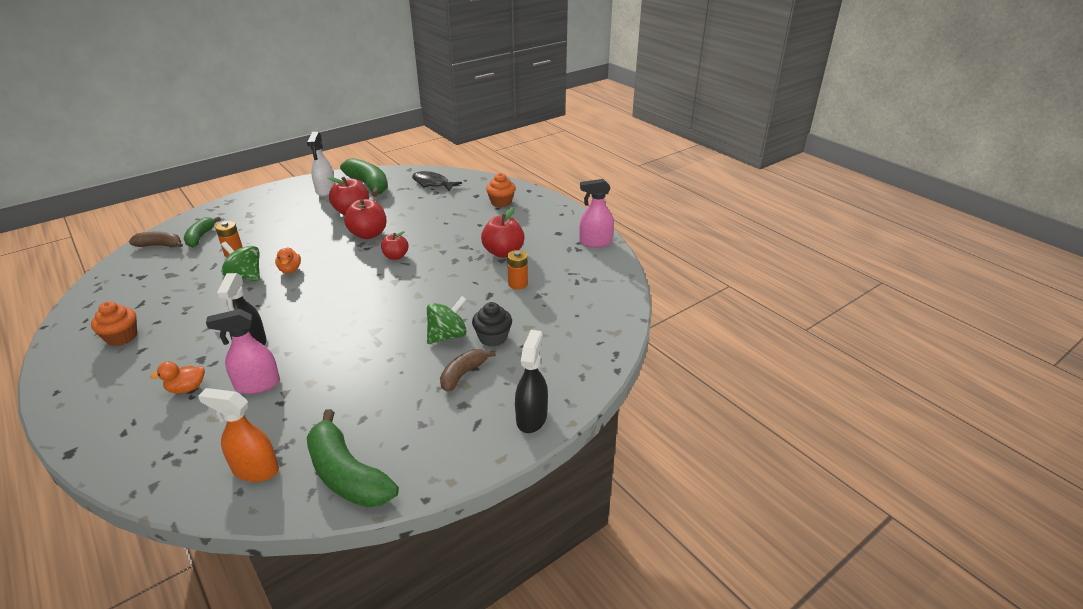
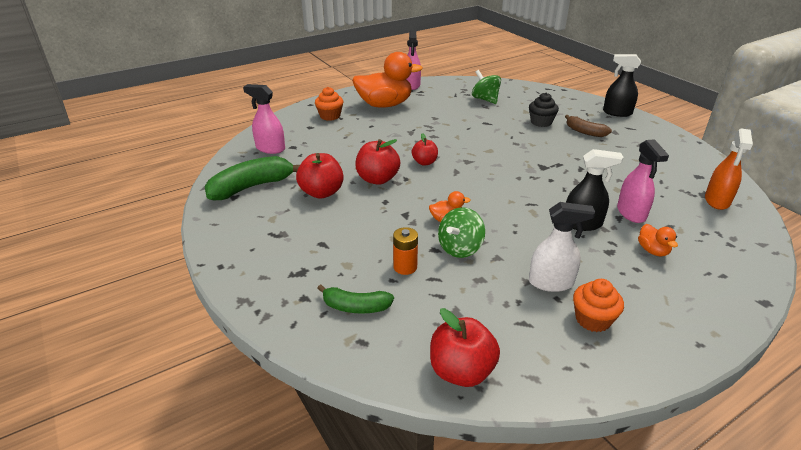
camera: 85 degrees left, 0 degrees up
(160, 245) = (373, 345): brown banana -> none
(325, 190) = (251, 216): white spray bottle -> white spray bottle (551, 283)
(347, 475) = (698, 166): green banana -> none
(432, 183) = (270, 148): black fish -> pink spray bottle
(447, 335) = (542, 137): green spinning top -> green spinning top (485, 99)
(503, 252) = (422, 117): red apple -> red apple (461, 371)
(518, 284) = (471, 113): orange battery -> none
(533, 228) = (384, 105): none -> orange duck

